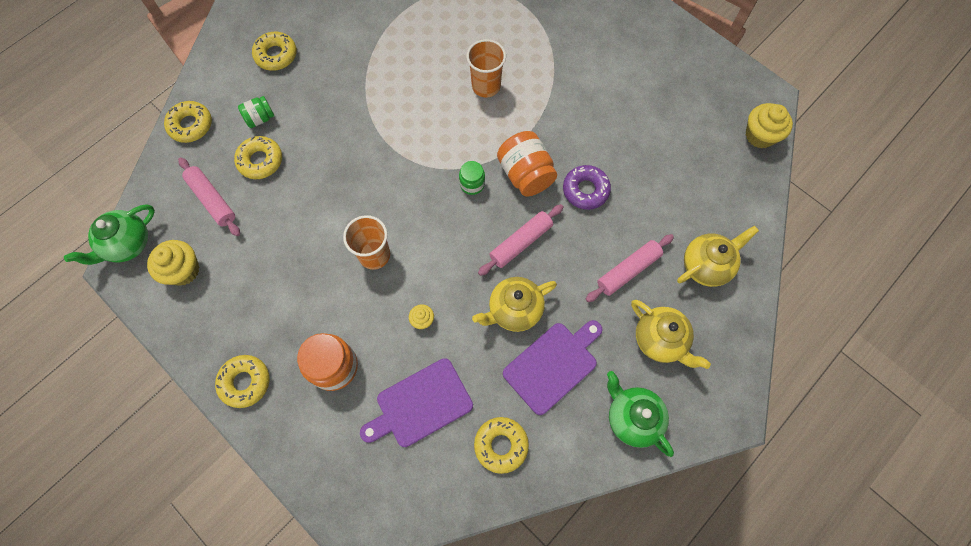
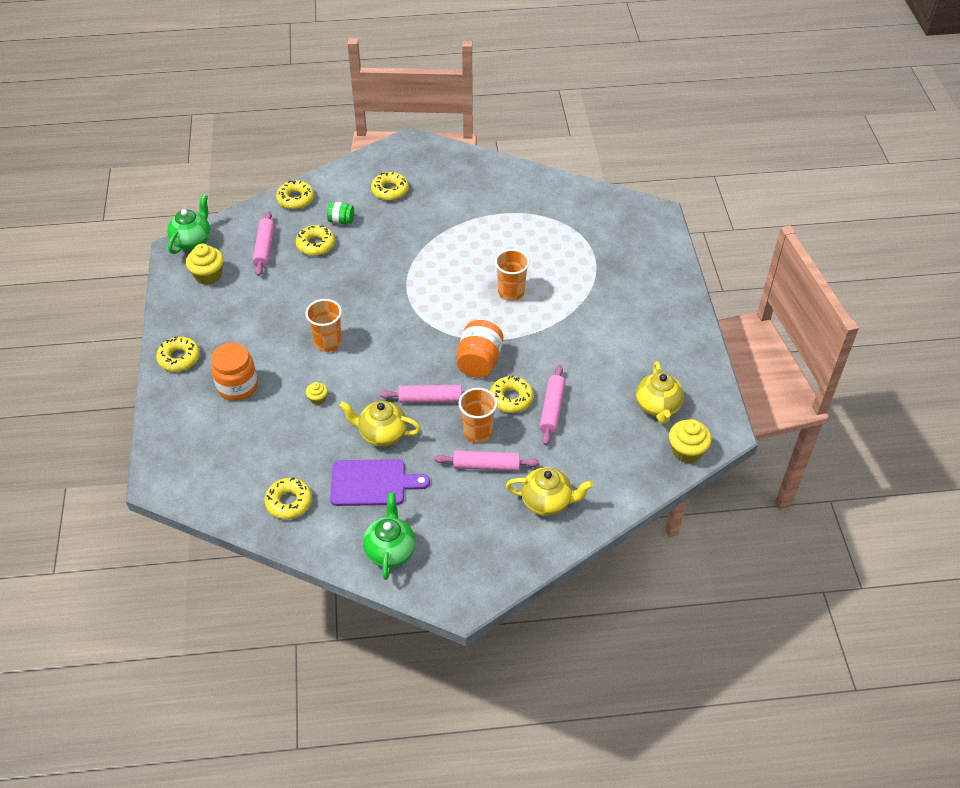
camera: 40 degrees right, 20 degrees down
(128, 244) = (192, 241): green teapot -> green teapot turned 120 degrees clockwise
(420, 404) = (265, 444): purple cutting board -> none
(472, 184) = (436, 344): green jar -> none
(585, 190) = (511, 398): purple donut -> yellow donut
(590, 244) = (478, 432): none -> orange cup
(626, 175) = (552, 409): none -> pink rolling pin
(660, 340) = (461, 522): yellow teapot -> yellow teapot (657, 407)

